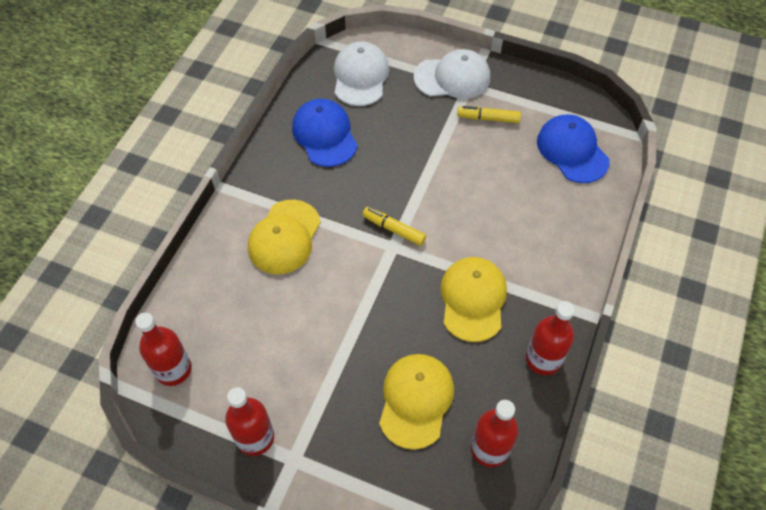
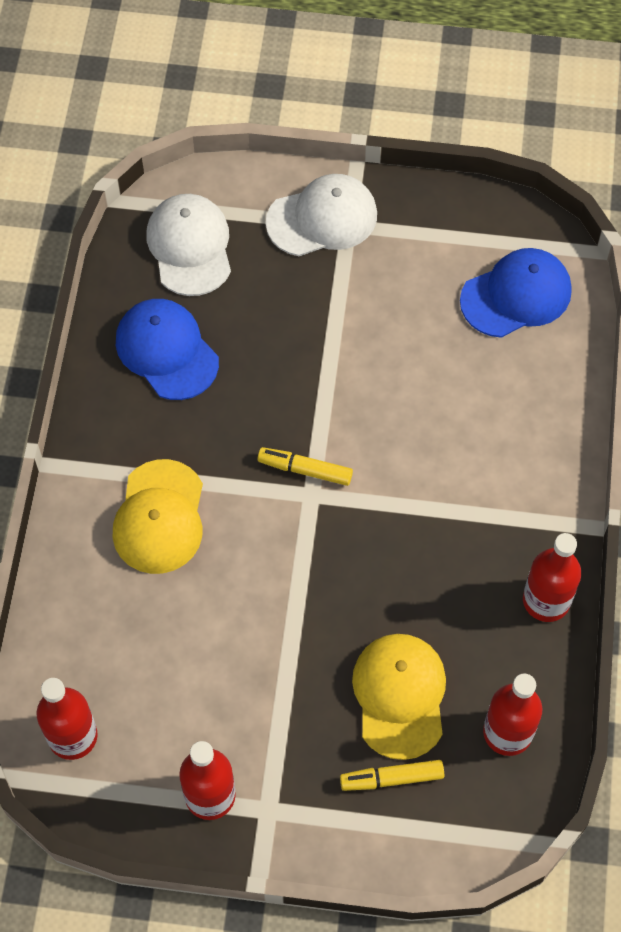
camera: 15 degrees left, 5 degrees up
(473, 299) = (437, 543): yellow cap -> none
(488, 118) = (389, 272): yellow marker -> yellow marker (392, 778)
(572, 151) = (516, 295): blue cap -> blue cap turned 105 degrees clockwise

